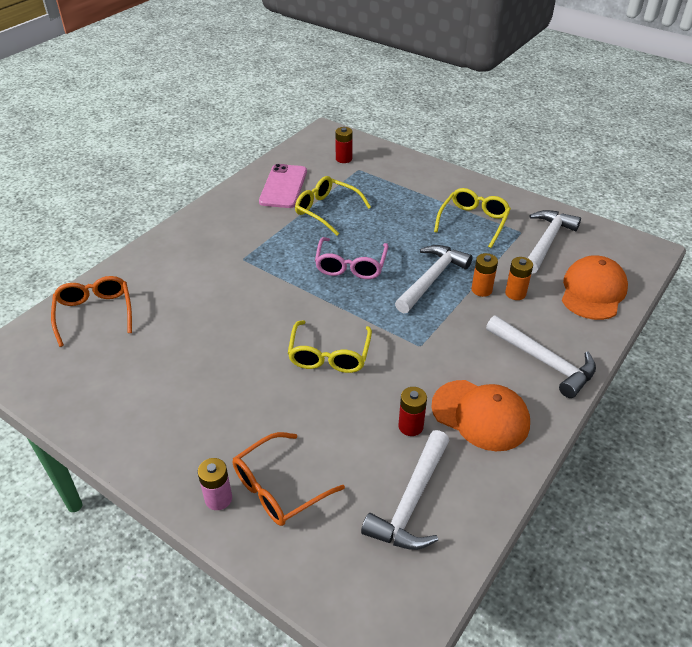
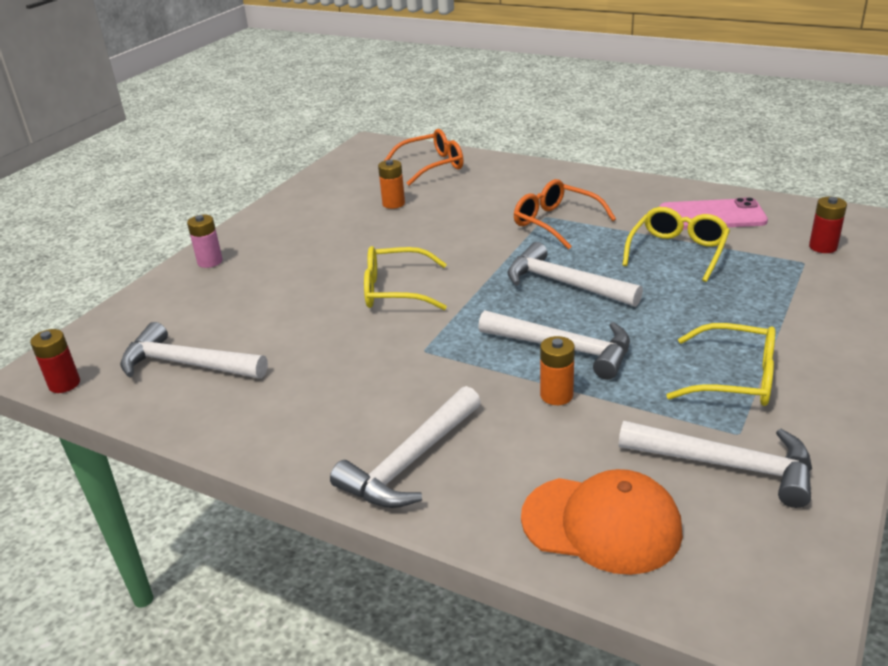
camera: 85 degrees right, 10 degrees down
(279, 488) = (216, 288): orange glasses -> orange glasses (555, 222)
(351, 266) = (564, 284): pink glasses -> white hammer
(410, 426) = (289, 355): red battery -> red battery (64, 384)
(480, 415) = (306, 405): orange cap -> none
(515, 293) = (560, 430): orange battery -> orange battery (393, 204)

